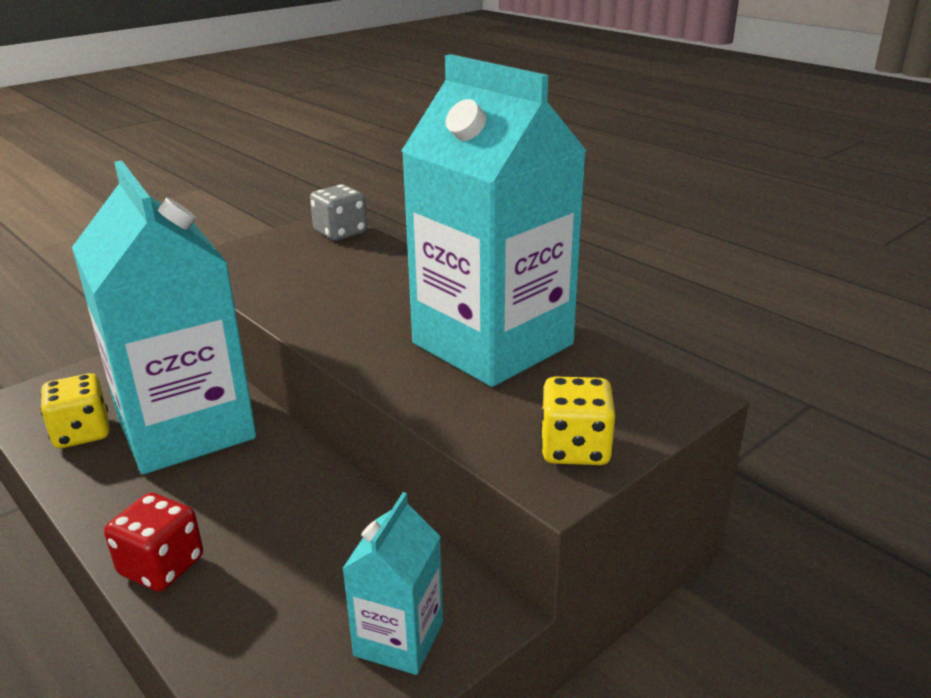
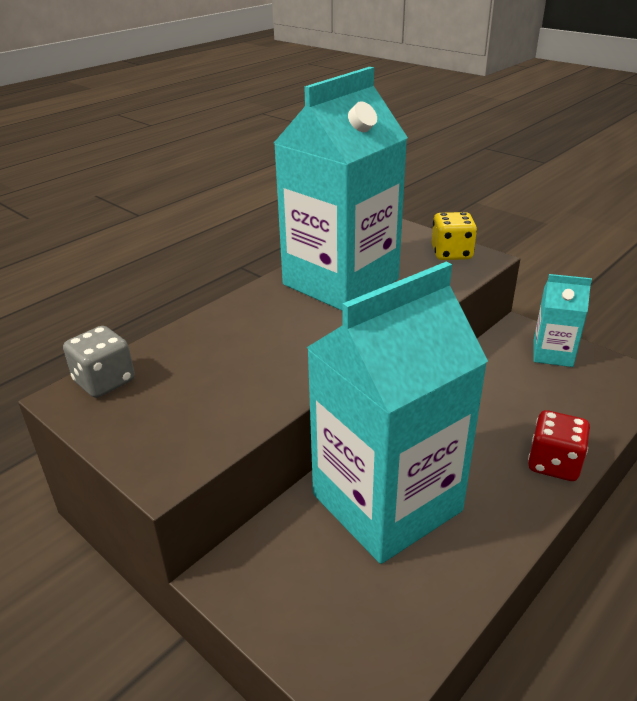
camera: 95 degrees left, 5 degrees up
(82, 433) = (414, 587): yellow dice -> none

